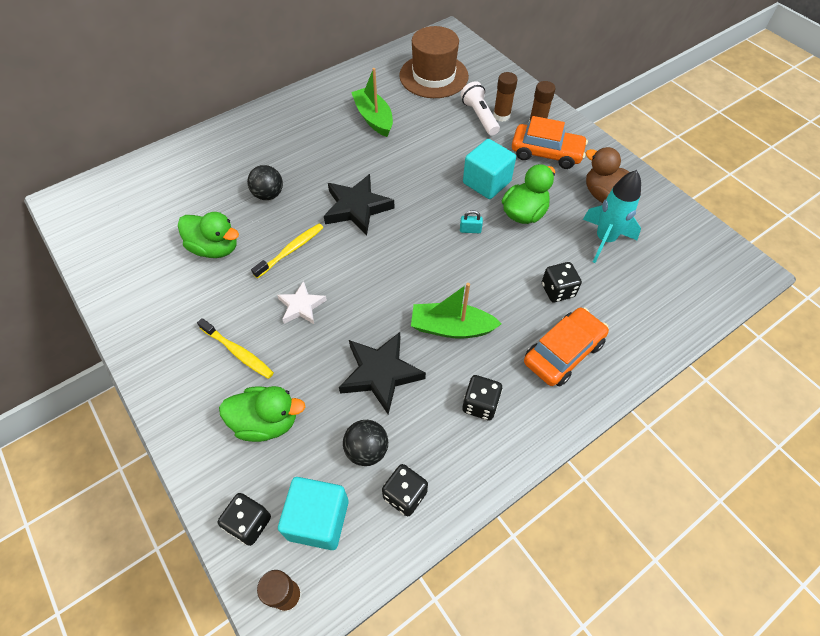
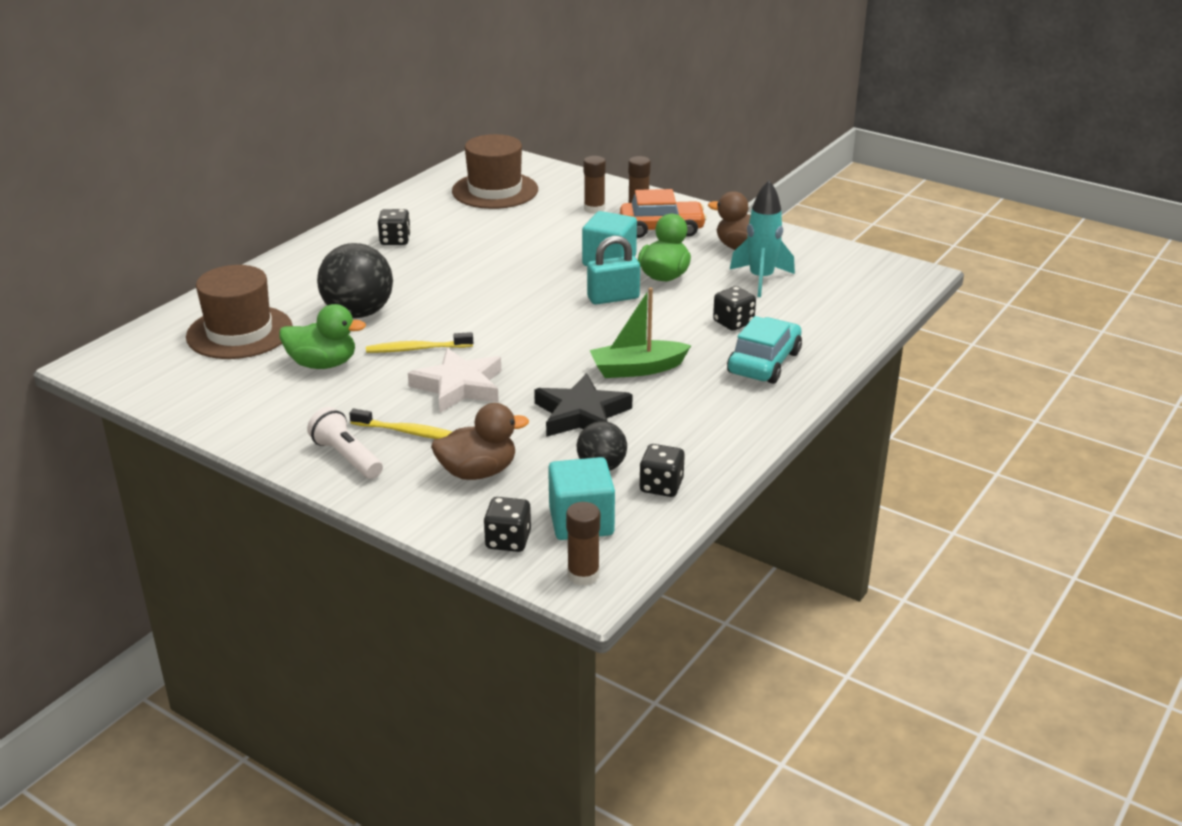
camera: 20 degrees left, 25 degrees down
(175, 194) = (239, 332): none -> brown hat
(266, 422) = (478, 472): green duck -> brown duck
(268, 194) = (358, 313): black ball -> black ball, size x1.75
(291, 250) = (417, 349): yellow toothbrush -> yellow toothbrush turned 120 degrees counterclockwise
(301, 306) = (459, 386): white star -> white star, size x1.63
(357, 208) = (473, 304): black star -> none
(373, 118) = (445, 234): green boat -> none
(470, 230) = (613, 298): turquoise padlock -> turquoise padlock, size x2.01
(479, 116) = (569, 213): white flashlight -> white flashlight (346, 457)
(480, 404) = (700, 413): black dice -> black dice (395, 240)
(563, 352) = (764, 362): orange car -> turquoise car

